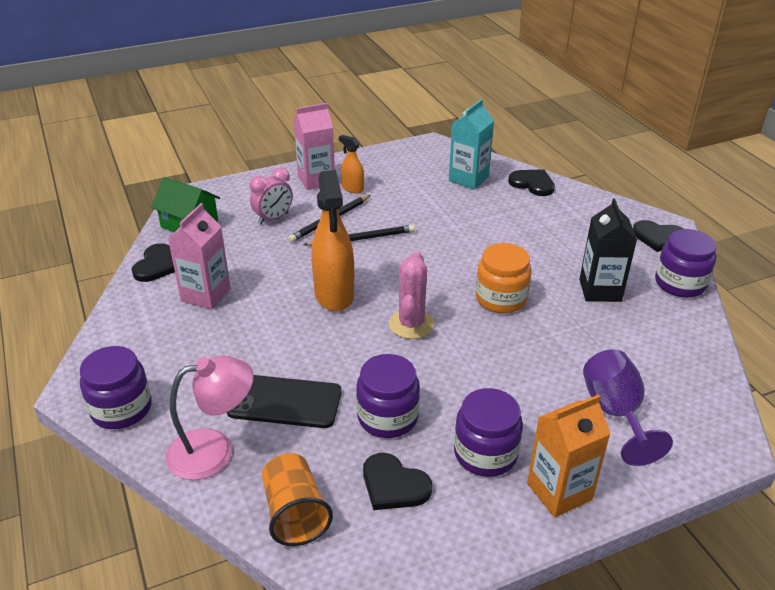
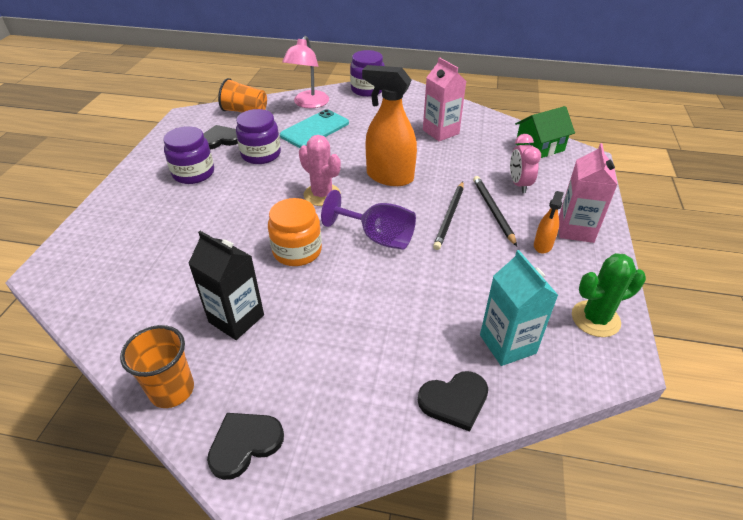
camera: 125 degrees right, 5 degrees up
(157, 265) = (492, 124): black heart -> none
(285, 402) = (314, 129): black phone -> turquoise phone
(352, 188) = (542, 245): orange spray bottle -> orange spray bottle turned 135 degrees clockwise
(408, 156) = (595, 319): none -> green cactus
(559, 491) = (138, 184): orange carton -> none
(615, 413) = (140, 237): purple goblet -> purple goblet (378, 237)
(680, 283) = (172, 390): purple jar -> orange cup

